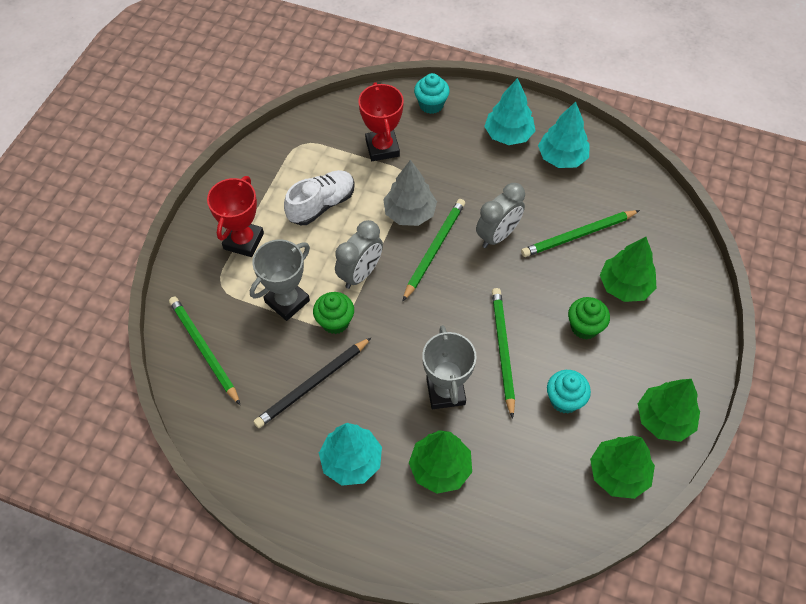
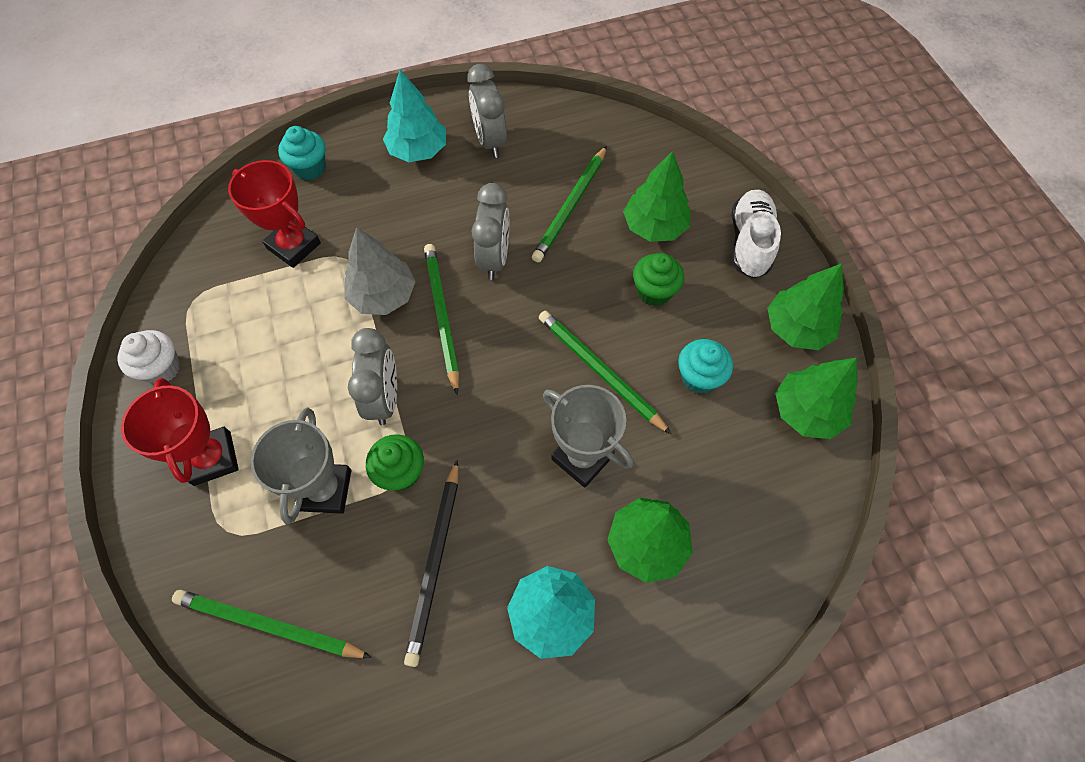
camera: 40 degrees left, 5 degrees up
(256, 172) = (162, 368): none -> white cupcake
(321, 205) = (275, 352): white shoe -> white shoe (749, 243)
(561, 157) = (490, 141): turquoise tree -> grey clock

